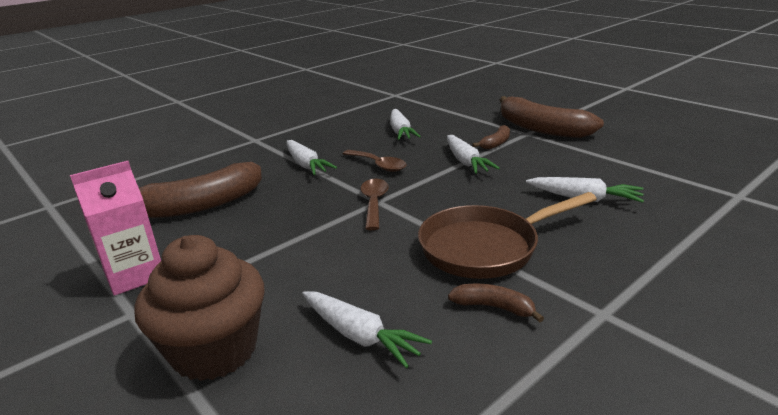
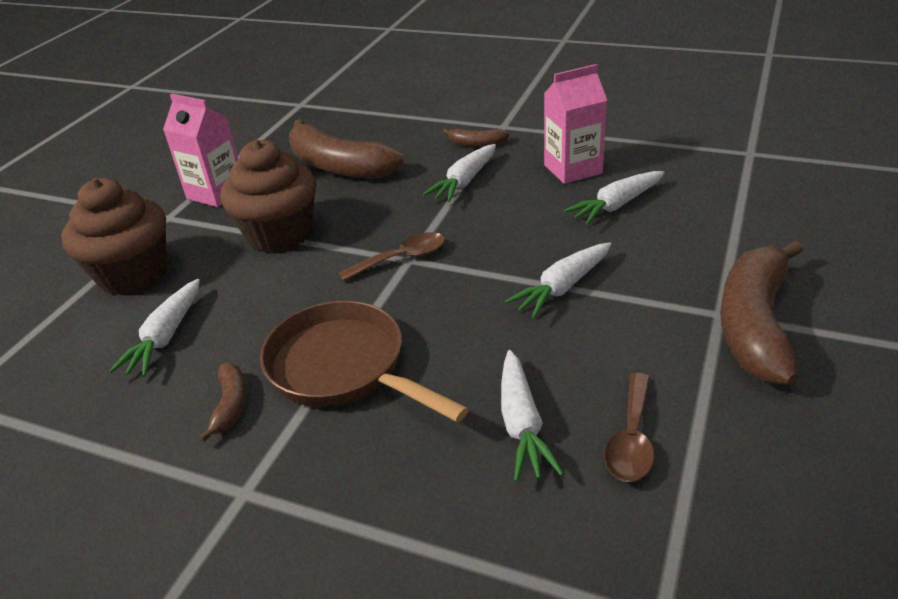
camera: 65 degrees right, 10 degrees up
(266, 249) = (279, 234): none -> brown cupcake
(344, 133) = (573, 169): none -> pink carton
(378, 165) = (499, 227): brown spoon -> brown spoon (631, 439)
(496, 143) = (650, 295): brown banana -> brown banana (476, 144)

